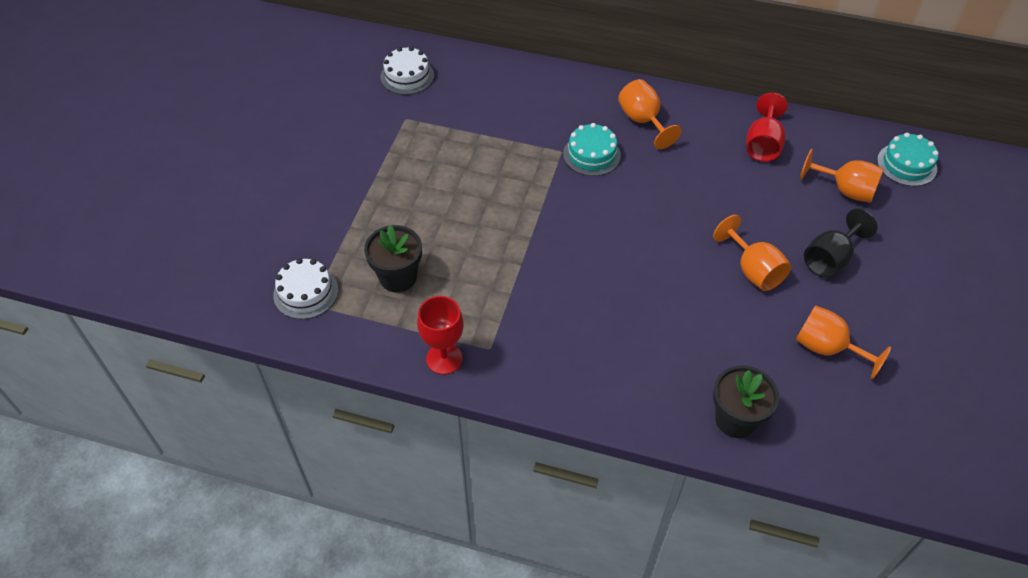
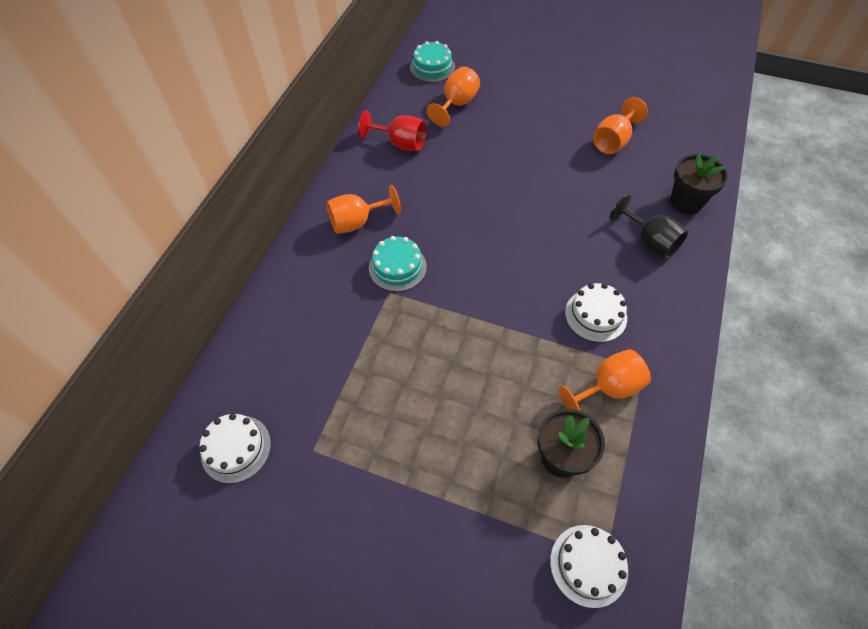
camera: 85 degrees left, 5 degrees up
(444, 358) = (660, 411): red goblet -> none
(552, 312) = (595, 315): none -> white cake
(753, 270) = (540, 170): orange goblet -> orange goblet (607, 388)
(830, 259) = (528, 125): black goblet -> black goblet (649, 242)

